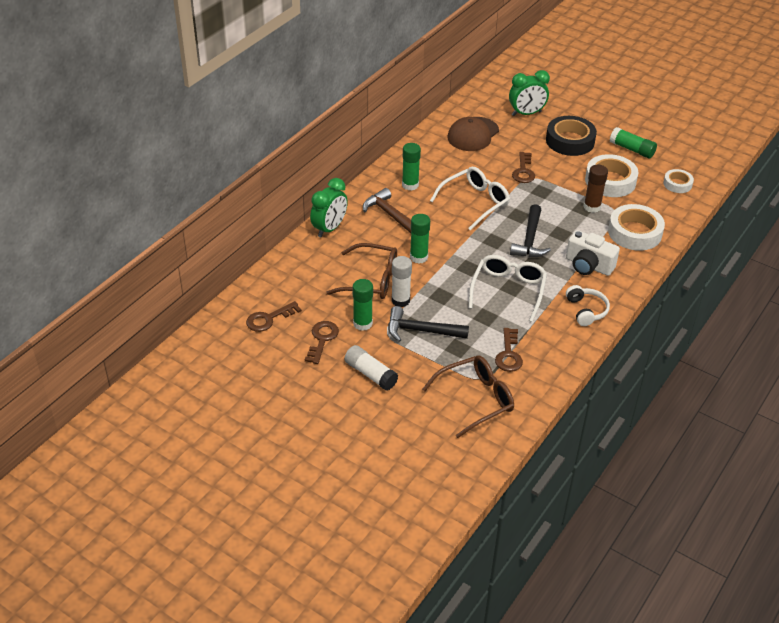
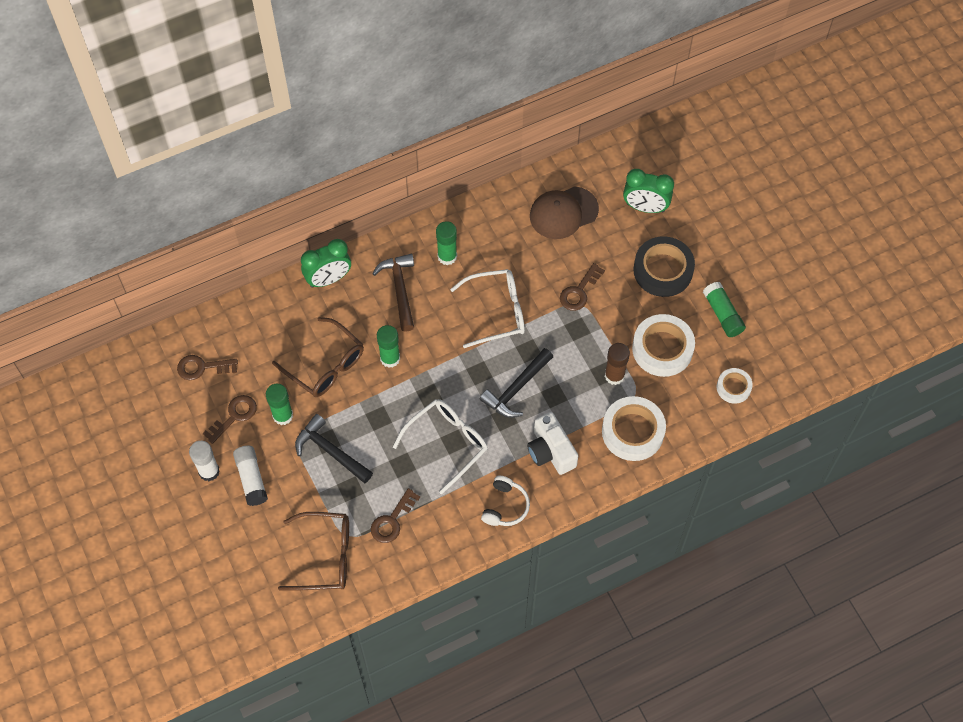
camera: 30 degrees right, 20 degrees up
(400, 300) = (336, 404): white glue stick -> white glue stick (209, 471)

